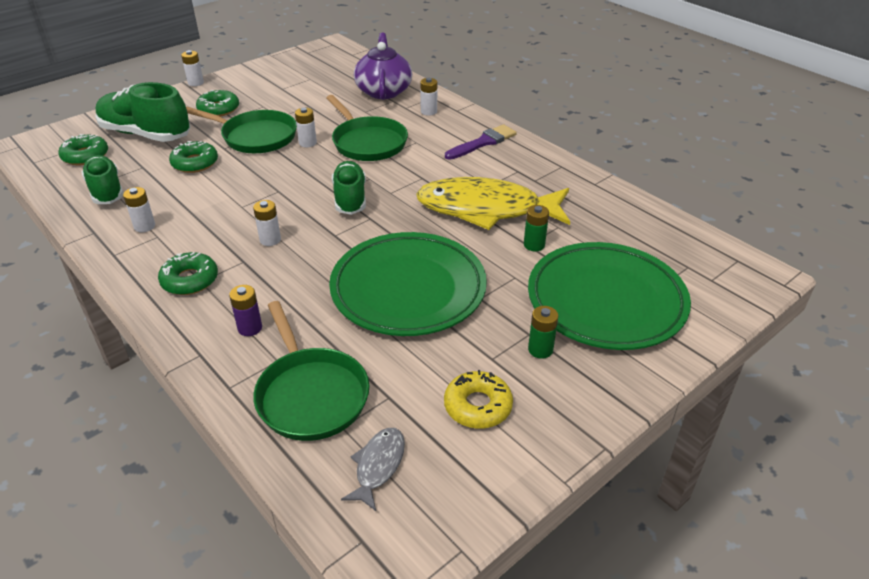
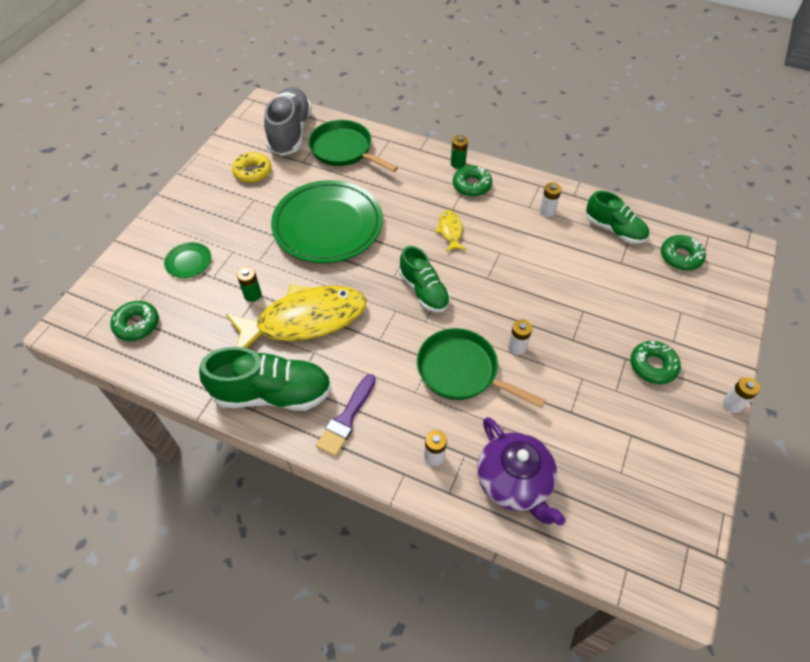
camera: 155 degrees right, 15 degrees up
(146, 134) = (670, 301): green shoe -> green shoe (272, 393)
(195, 163) = (585, 282): green donut -> green donut (137, 324)
(250, 328) = (406, 170): purple battery -> none
(255, 137) = (572, 337): green pan -> none
(270, 240) = (450, 231): white battery -> yellow fish
(378, 466) = (290, 133): grey fish -> grey shoe
(540, 349) = (226, 213): green battery -> green battery (458, 163)
(606, 301) = (188, 262): green plate -> green plate, size x0.40

